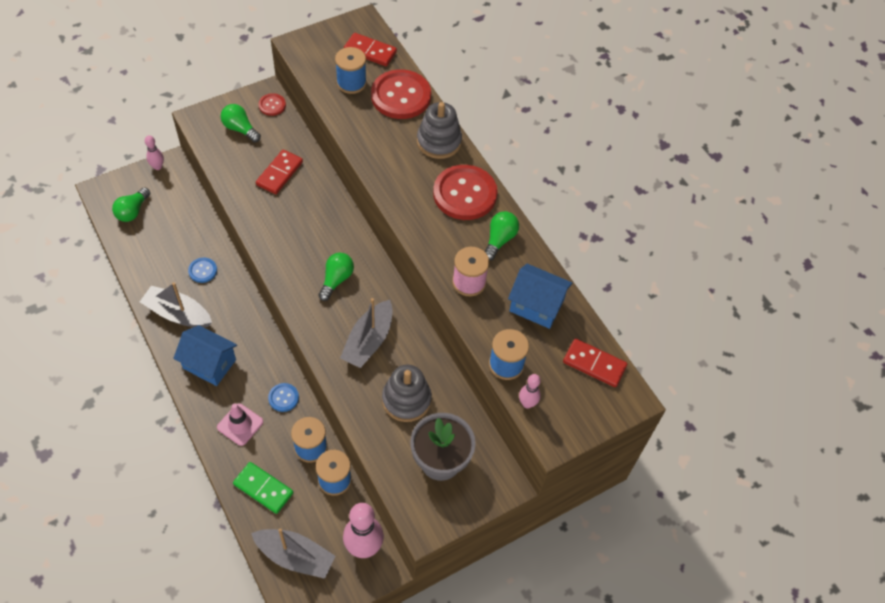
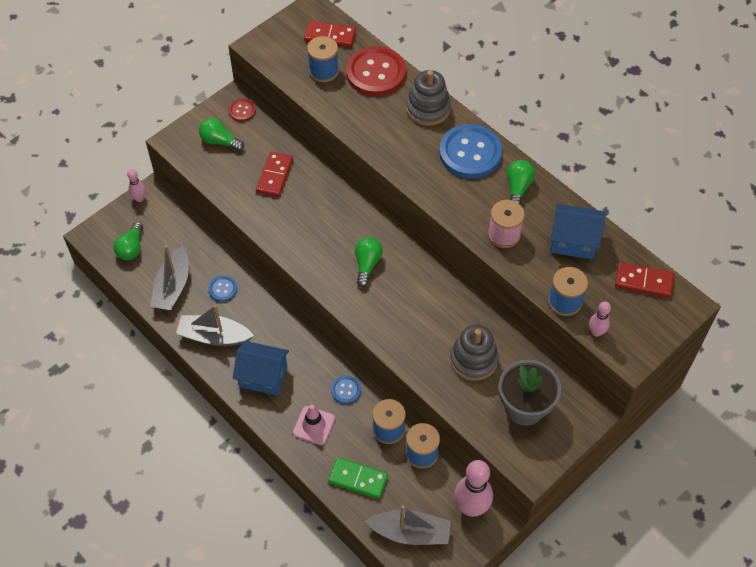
camera: 10 degrees left, 0 degrees up
(368, 341) = (418, 314): grey boat -> grey boat (173, 286)
(465, 194) = (470, 153): red button -> blue button

